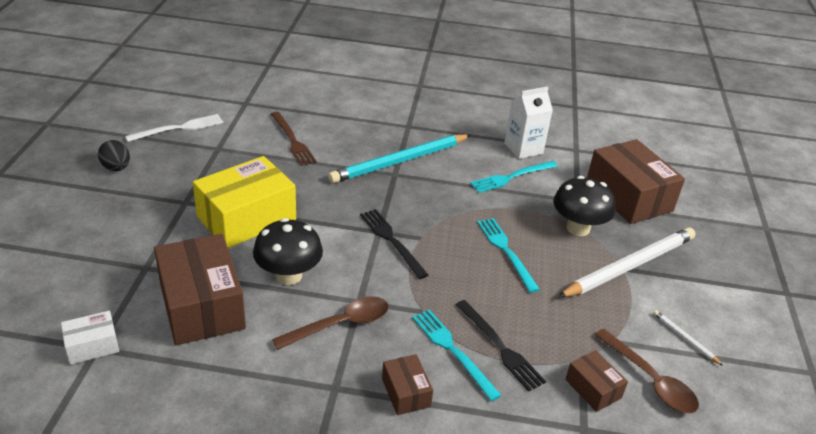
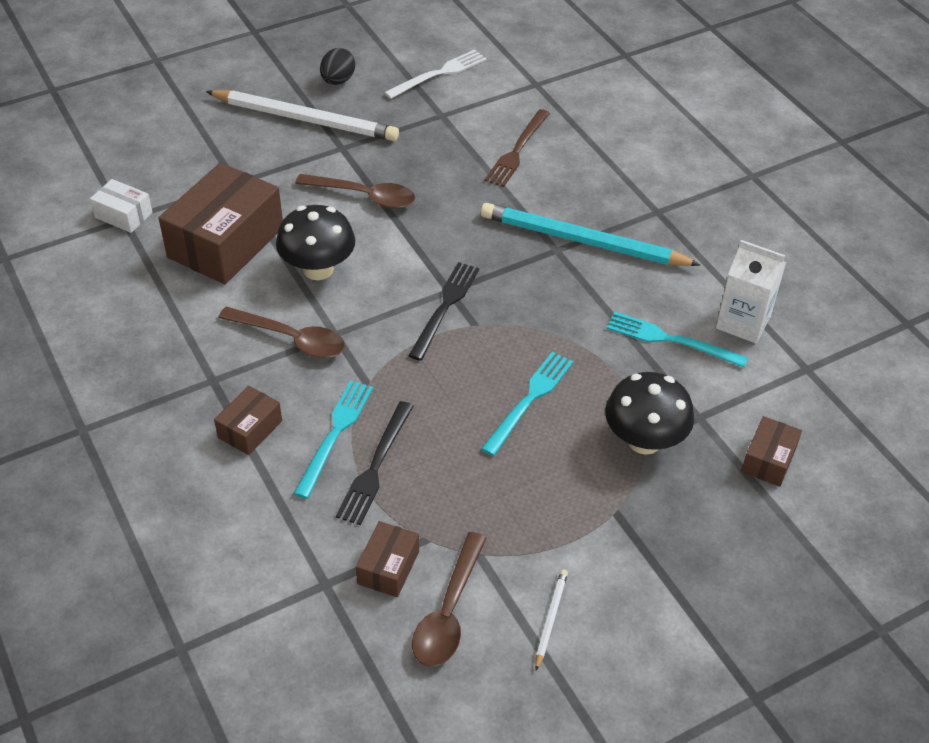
camera: 55 degrees right, 10 degrees up
(178, 128) = (439, 74): white fork -> white fork turned 60 degrees counterclockwise
(246, 218) = (364, 196): yellow box -> brown spoon
(628, 196) = (768, 460): brown box -> brown box, size x0.48
(629, 266) = (627, 516): white pencil -> white pencil (305, 119)

